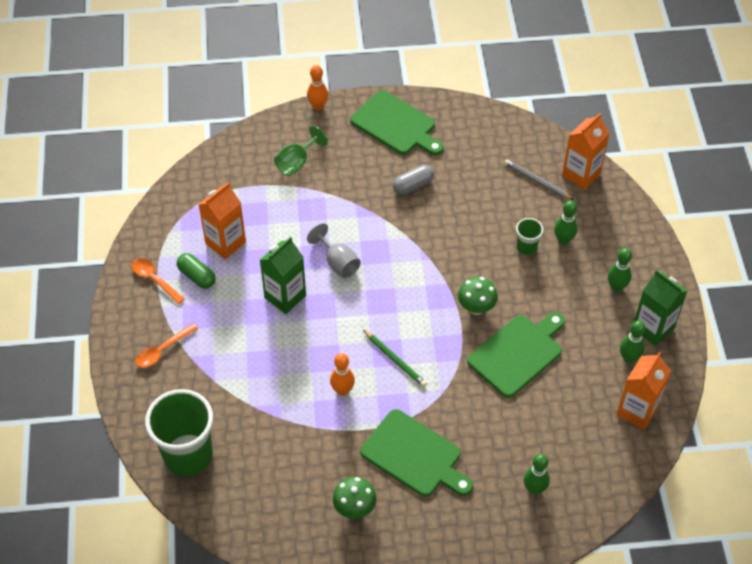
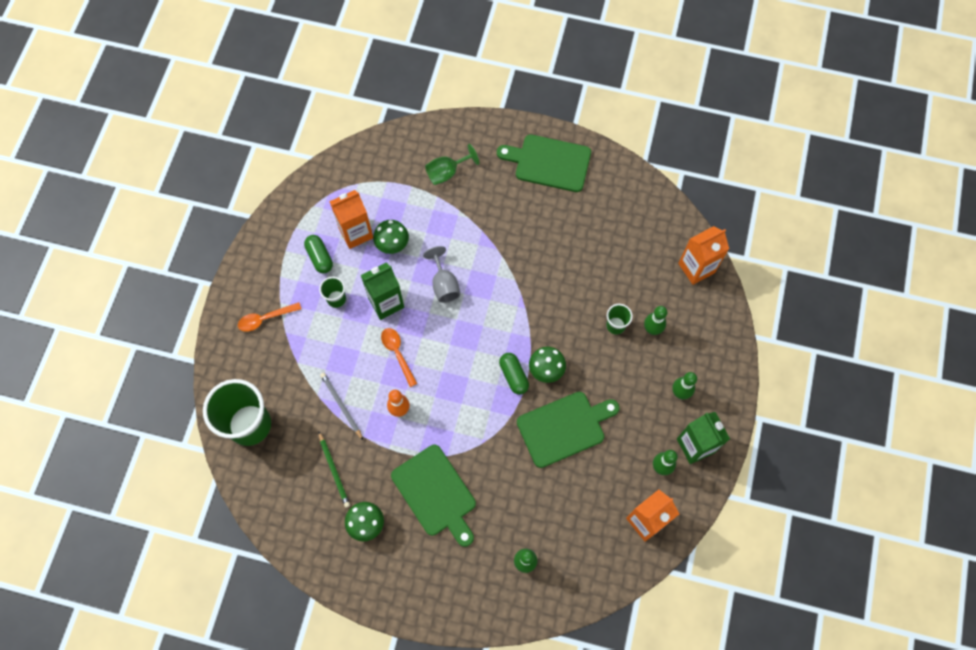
camera: 20 degrees right, 15 degrees up
(154, 279) = (283, 248): orange spoon -> orange spoon (397, 353)
(231, 309) = (336, 299): none -> green cup
(269, 243) = (392, 245): none -> green mushroom
(318, 106) = (487, 121): orange bowling pin -> none
(395, 360) = (455, 396): green pencil -> green pencil (334, 470)
(396, 125) = (549, 162): green cutting board -> green cutting board turned 135 degrees clockwise
(413, 185) = (539, 229): grey capsule -> none
(446, 323) = (513, 376): none -> green capsule
(537, 181) = (653, 261): grey pencil -> grey pencil (341, 405)

